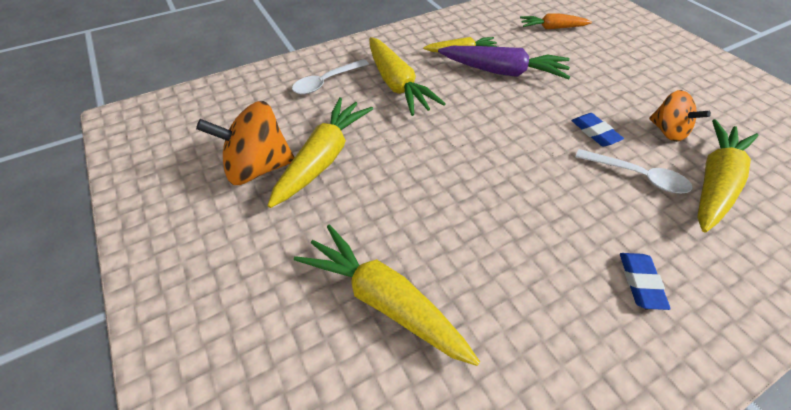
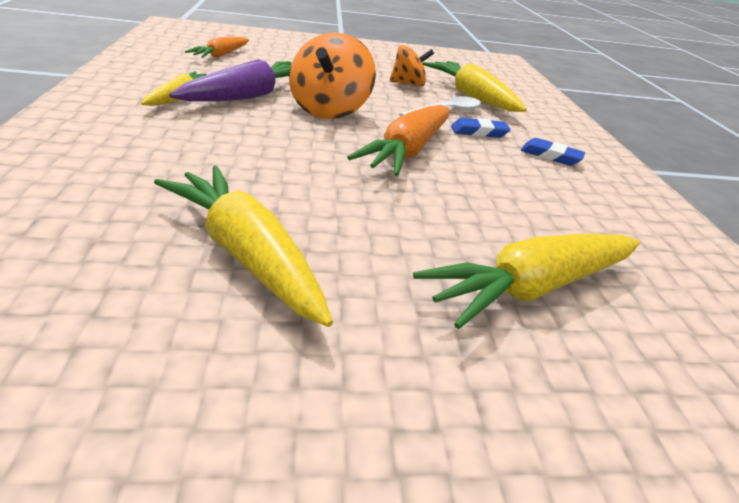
camera: 70 degrees left, 15 degrees down
(258, 167) = (186, 332): orange spinning top -> orange spinning top (329, 110)
(326, 82) = (69, 193): white spoon -> none
(397, 84) = (173, 149): yellow carrot -> none
(516, 178) = (407, 151): none -> orange carrot
(595, 132) = (383, 102): blue eraser -> blue eraser (479, 132)

